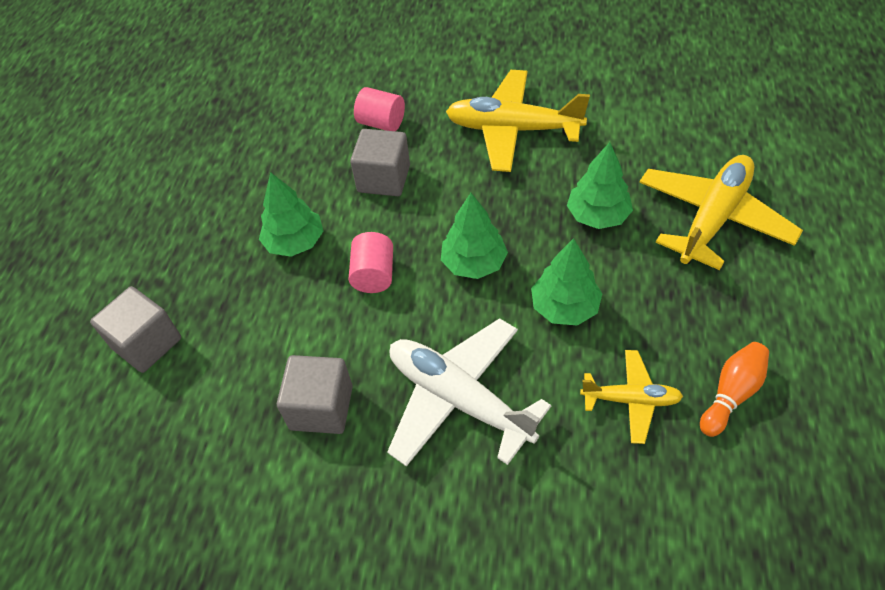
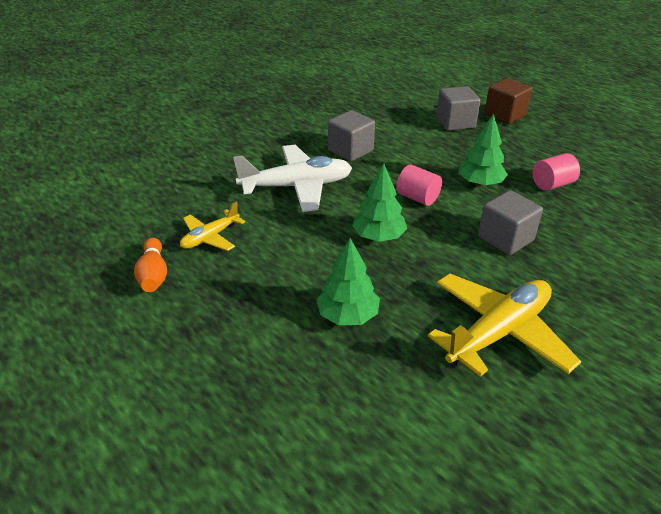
camera: 125 degrees right, 15 degrees down
(84, 305) = (505, 115): none -> brown cube
(381, 123) = (578, 267): pink cylinder -> pink cylinder (552, 184)
(565, 307) = (297, 251): green tree -> none
(713, 219) = (263, 377): yellow plane -> none

